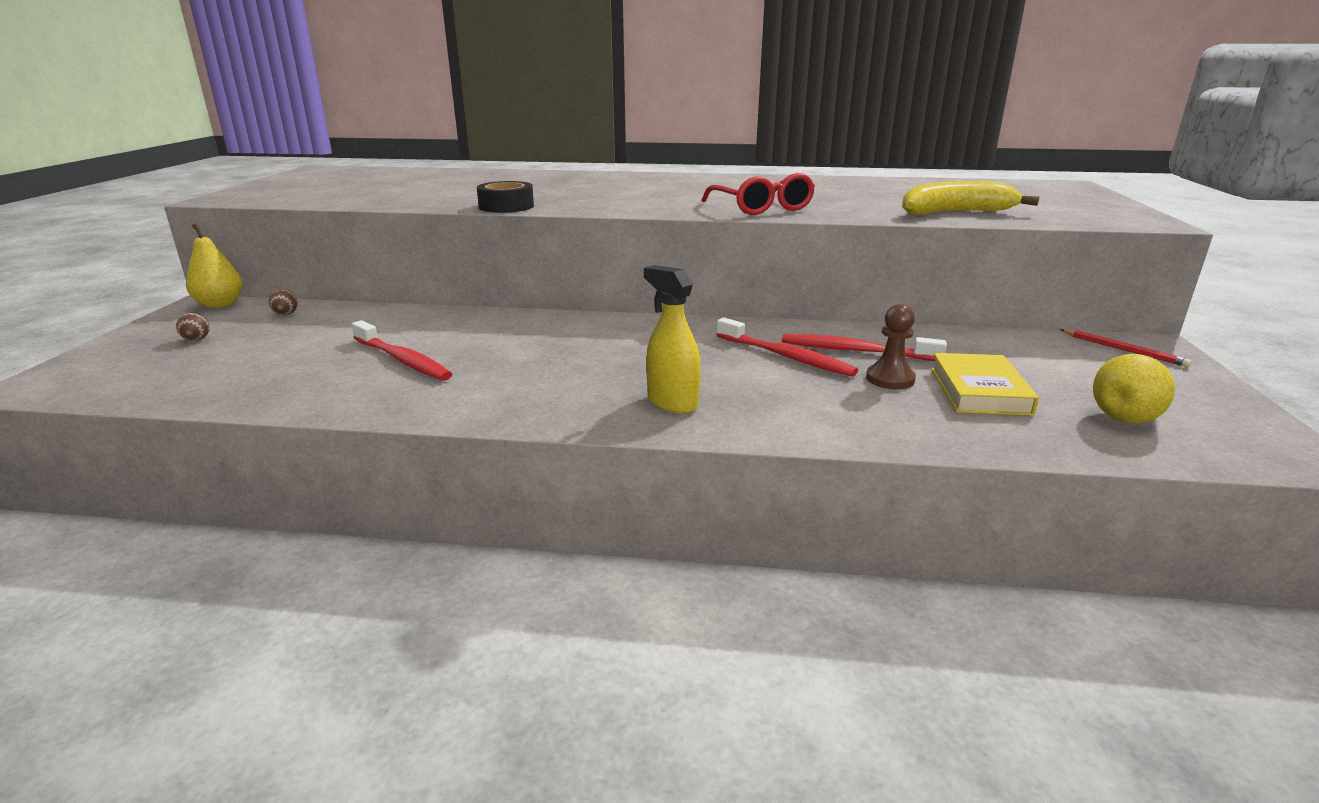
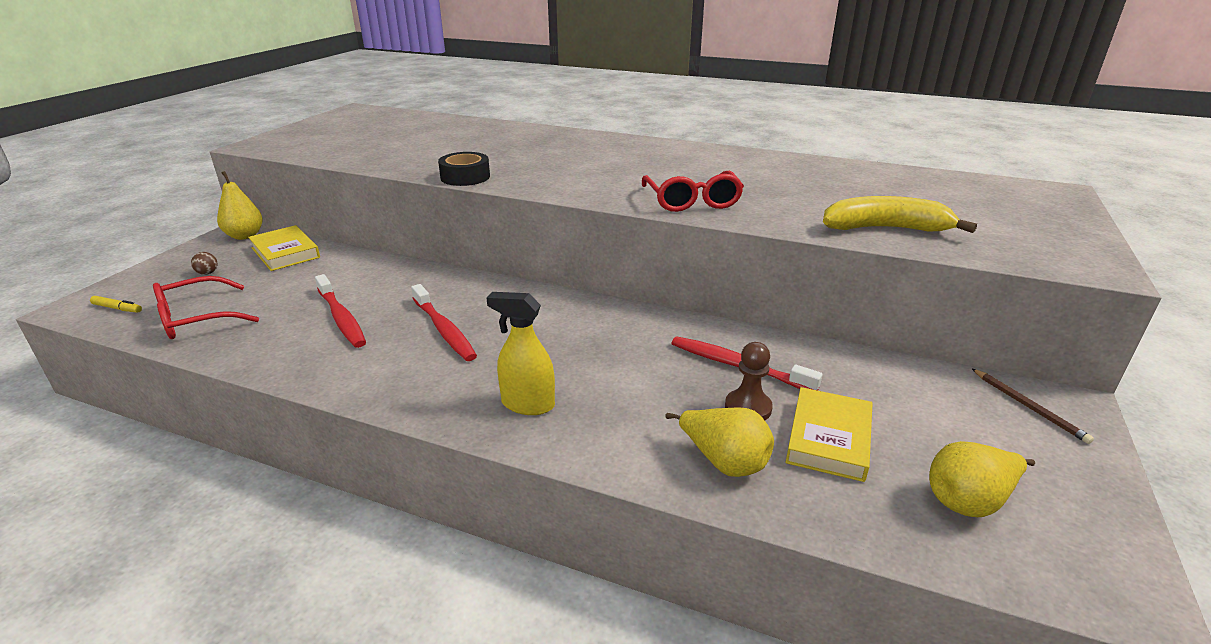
camera: 15 degrees right, 5 degrees up
(95, 381) = (117, 308): none -> yellow marker
(215, 379) = (196, 319): none -> red glasses
(286, 314) = (285, 252): brown ball -> yellow book
(672, 403) = (527, 404): yellow spray bottle -> yellow spray bottle turned 45 degrees counterclockwise
(786, 356) = (666, 363): red toothbrush -> red toothbrush (444, 330)
(900, 419) = (724, 462): none -> yellow pear
(1123, 350) = (1029, 407): red pencil -> brown pencil

